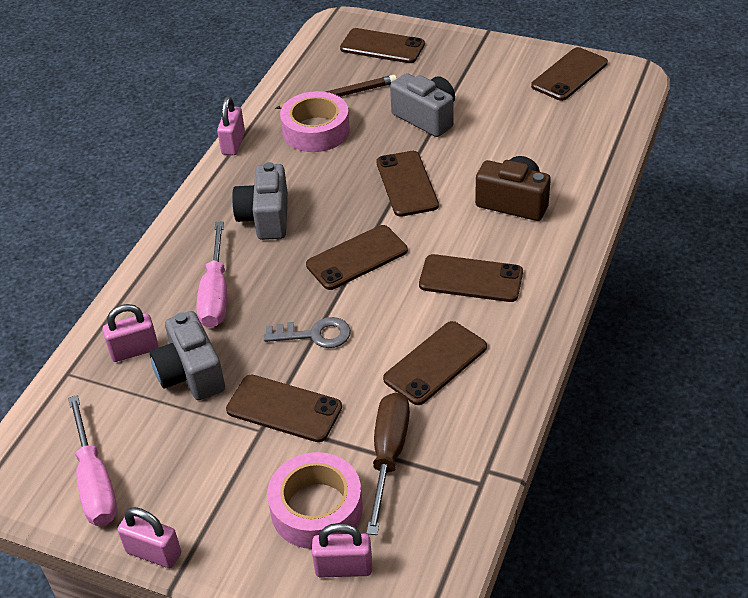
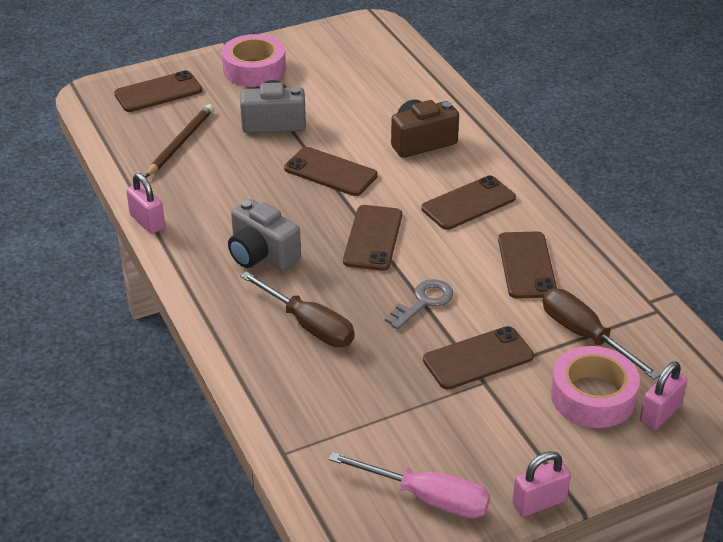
camera: 50 degrees left, 5 degrees down
(134, 350) = (311, 402): pink padlock -> none
(191, 373) = (379, 385): grey camera -> none
(216, 293) = (309, 325): pink screwdriver -> brown screwdriver
(316, 130) = (202, 176): pink tape -> pink tape (254, 69)
(569, 74) = (331, 43): brown phone -> none

